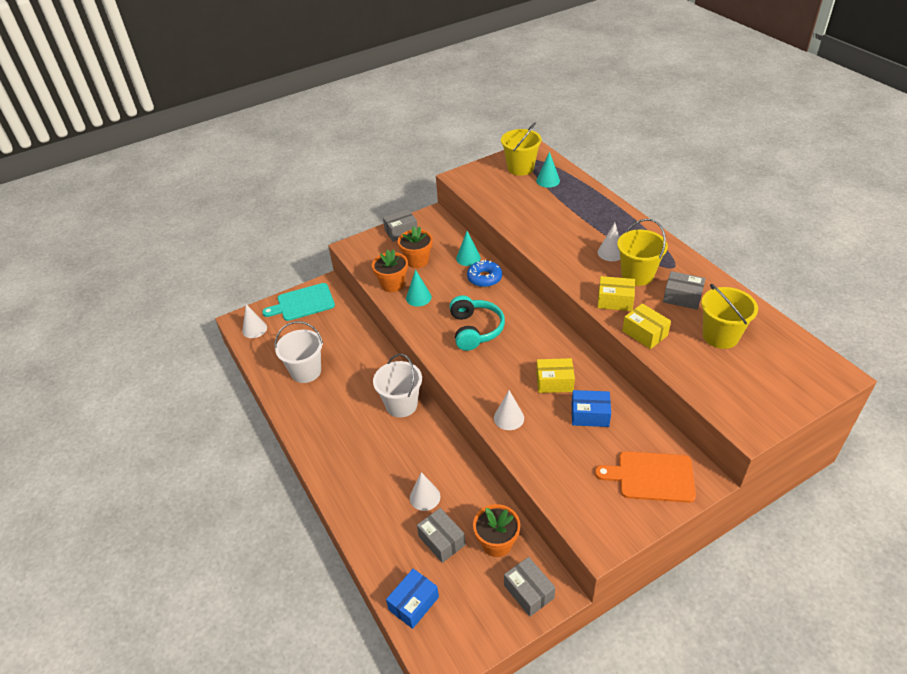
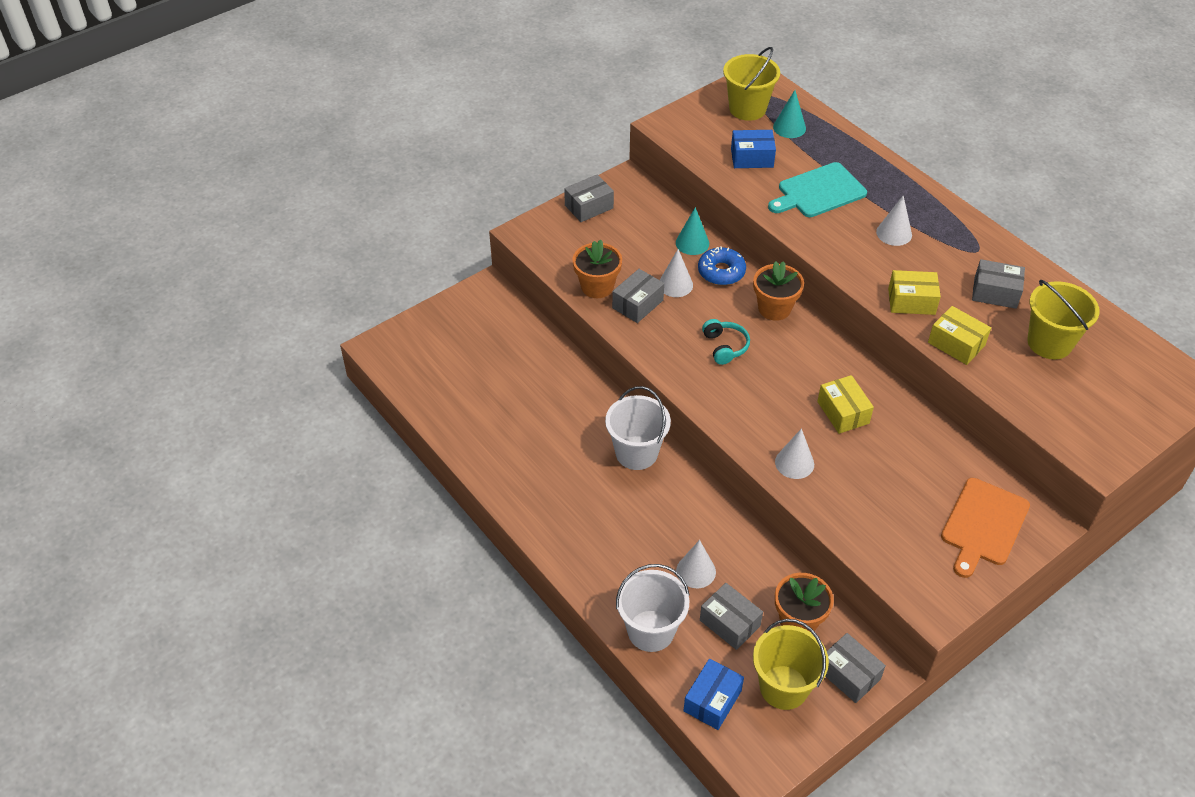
camera: 10 degrees left, 5 degrees up
(254, 329) = (403, 358): white cone -> white cone (675, 284)
(303, 303) = (462, 316): turquoise cutting board -> turquoise cutting board (819, 191)
(306, 371) = (494, 415): white bucket -> white bucket (651, 631)
(417, 260) = (622, 250): orange flower pot -> orange flower pot (774, 308)
(418, 297) = (638, 304): turquoise cone -> grey box
(475, 330) = (725, 346): turquoise headphones -> turquoise headphones, size x0.61
(554, 382) = (843, 412): yellow box -> yellow box turned 75 degrees clockwise
(590, 415) = (895, 453): blue box -> blue box (752, 158)
(637, 275) = (933, 264): yellow bucket -> yellow bucket (783, 687)
(652, 476) = (983, 525): orange cutting board -> orange cutting board turned 60 degrees counterclockwise

